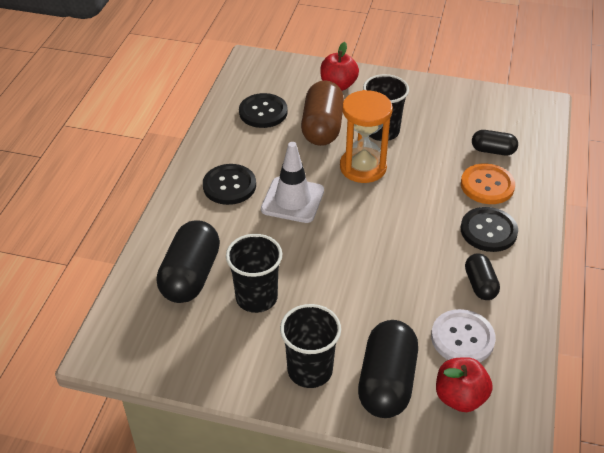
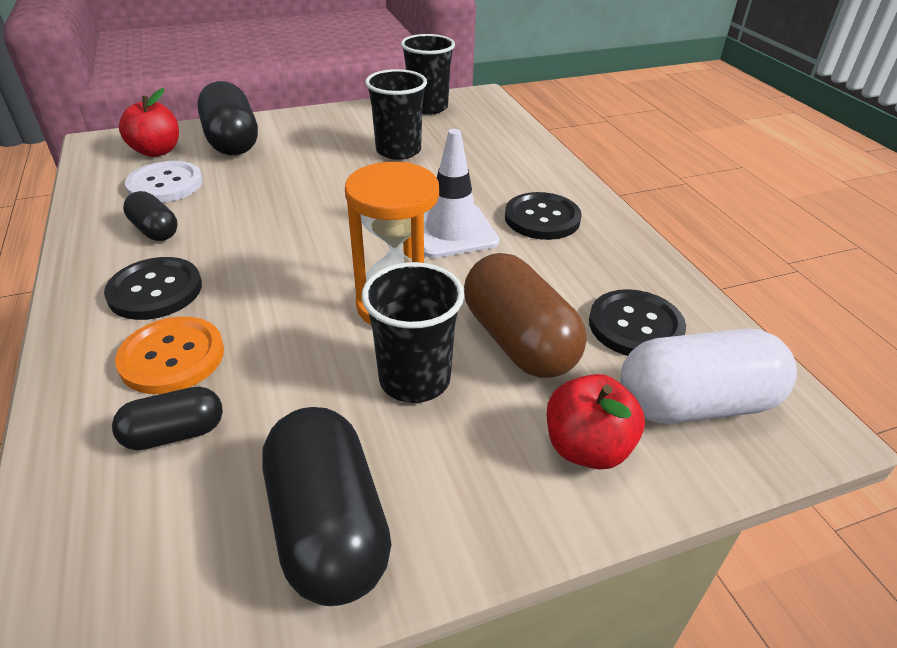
camera: 145 degrees right, 5 degrees down
(191, 275) = (476, 145): black capsule -> black capsule (328, 526)
(281, 80) = (695, 404): none -> white capsule
(310, 370) = (307, 129): black cup -> black cup (428, 107)

